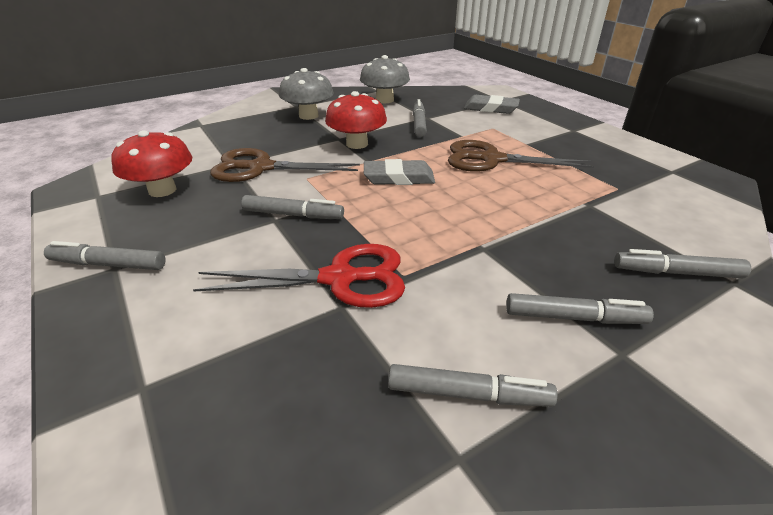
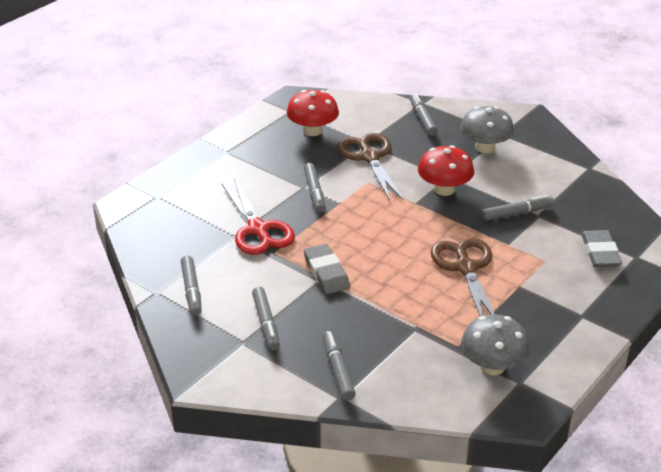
camera: 70 degrees right, 0 degrees up
(108, 264) = (229, 148): grey marker -> grey marker (422, 119)
(384, 100) = (564, 179): grey mushroom -> grey mushroom (492, 366)
(398, 178) = (397, 224): grey eraser -> grey eraser (326, 272)

